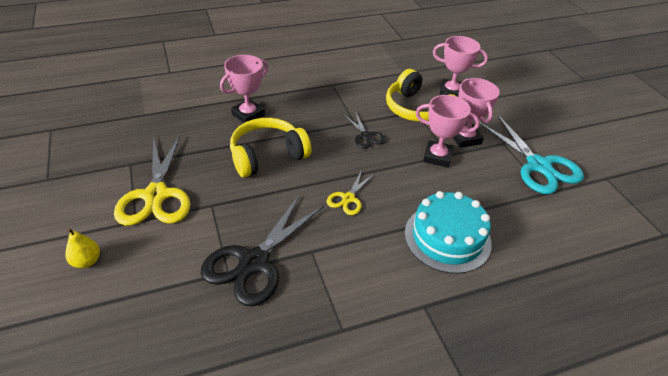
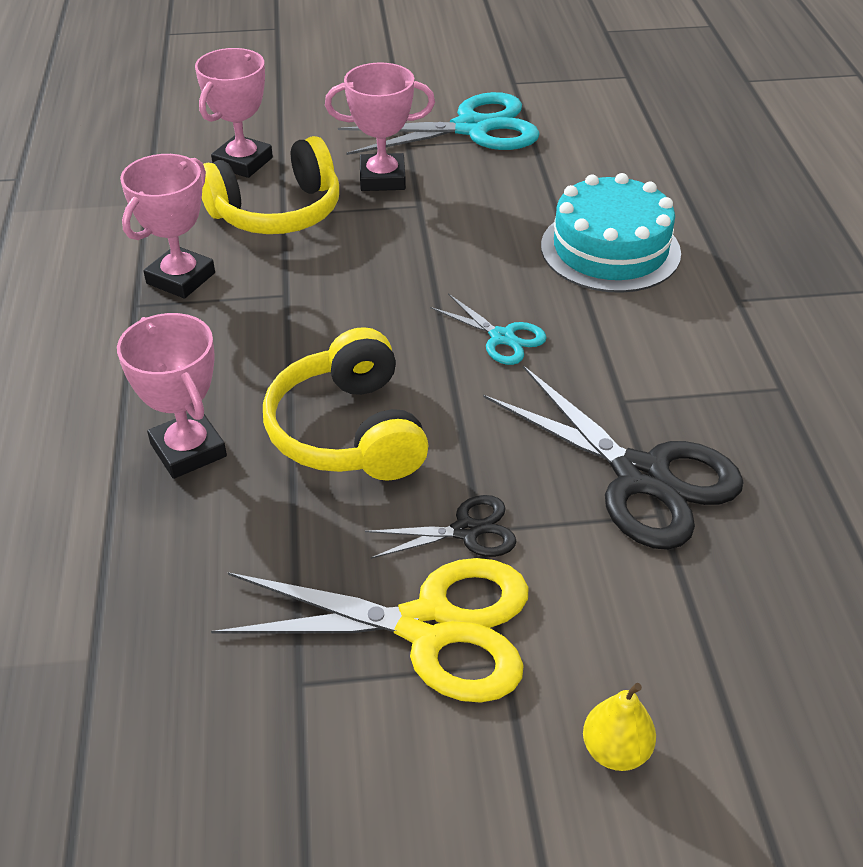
camera: 75 degrees left, 0 degrees up
(348, 198) = (502, 337): yellow scissors -> turquoise scissors
(366, 136) = (334, 287): black scissors -> black scissors (466, 531)
(437, 157) = (421, 217): pink trophy -> pink trophy (180, 278)

